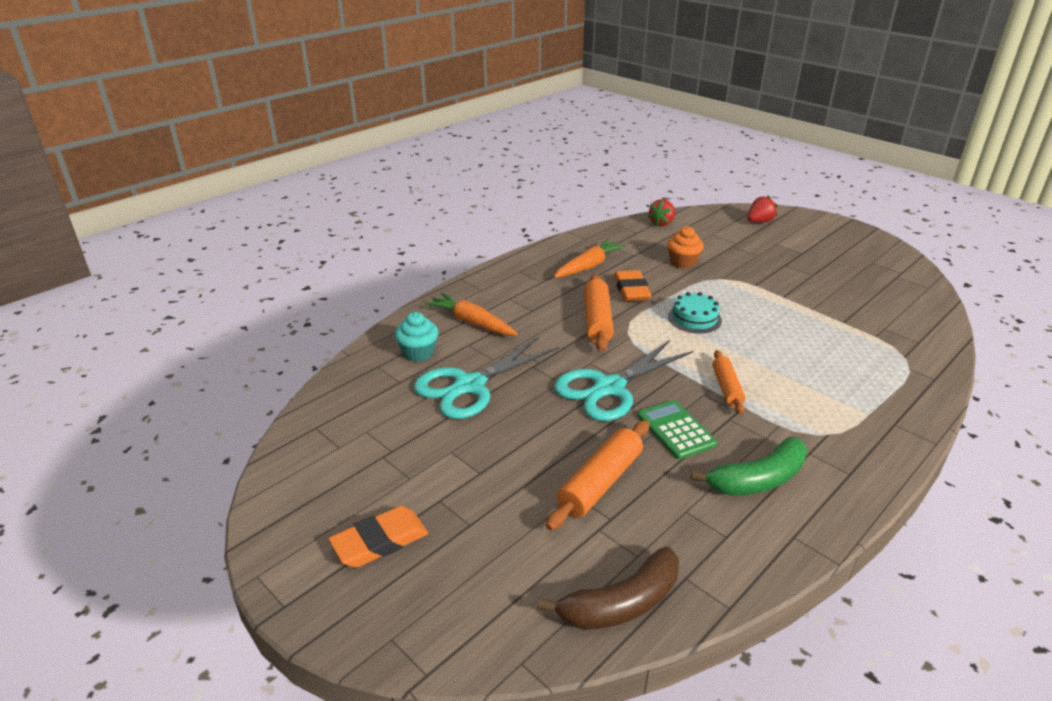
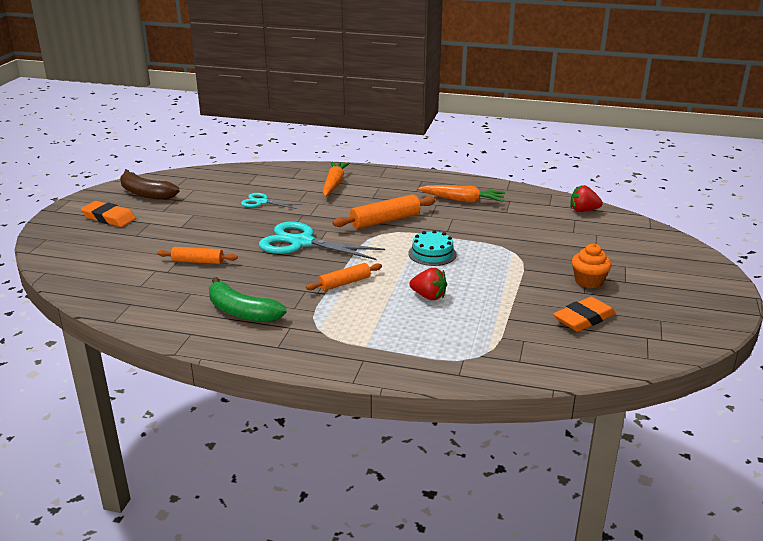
camera: 60 degrees right, 5 degrees down
(418, 353) = (282, 180): turquoise cupcake -> none
(469, 386) = (262, 202): turquoise scissors -> turquoise scissors, size x0.53
(600, 483) = (198, 261): orange rolling pin -> orange rolling pin, size x0.65
(621, 604) = (99, 289): brown banana -> brown banana (146, 194)
(631, 290) = (446, 222): orange eraser -> orange eraser (583, 318)
(675, 430) = (273, 274): green calculator -> none
(683, 262) = (521, 232): orange cupcake -> orange cupcake (588, 281)
(759, 222) = (661, 251): red strawberry -> red strawberry (429, 296)

